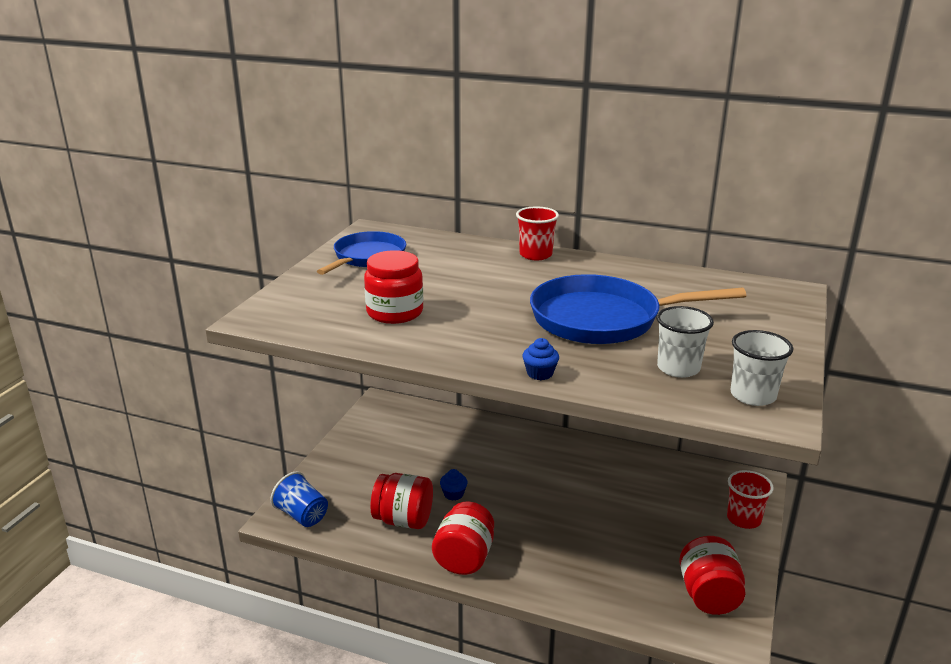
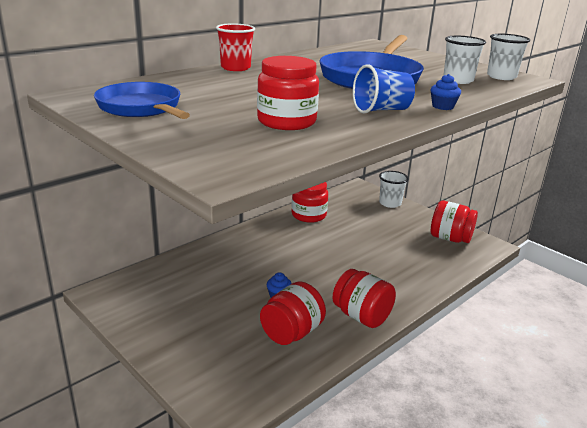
camera: 65 degrees left, 0 degrees up
(302, 515) = (234, 396): blue cup -> blue cup (381, 110)
(631, 464) = (309, 215): none -> red jar
(743, 519) = (390, 203): red cup -> white cup

